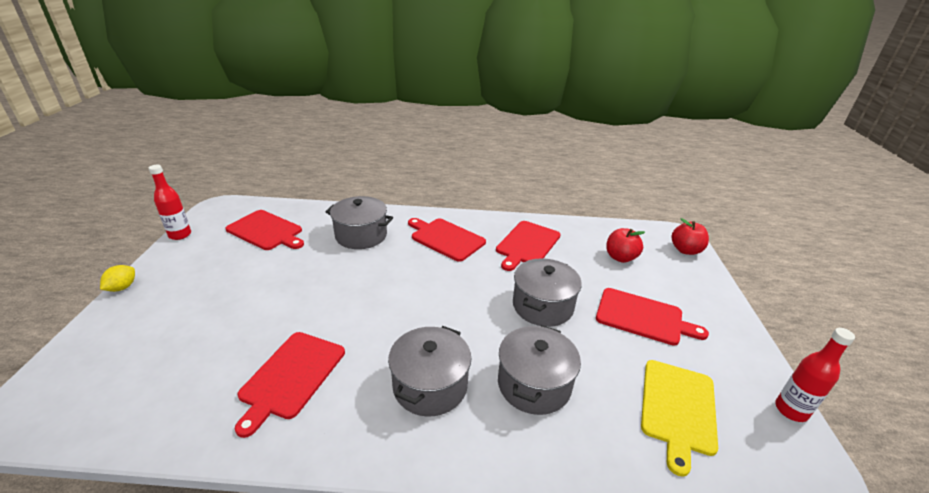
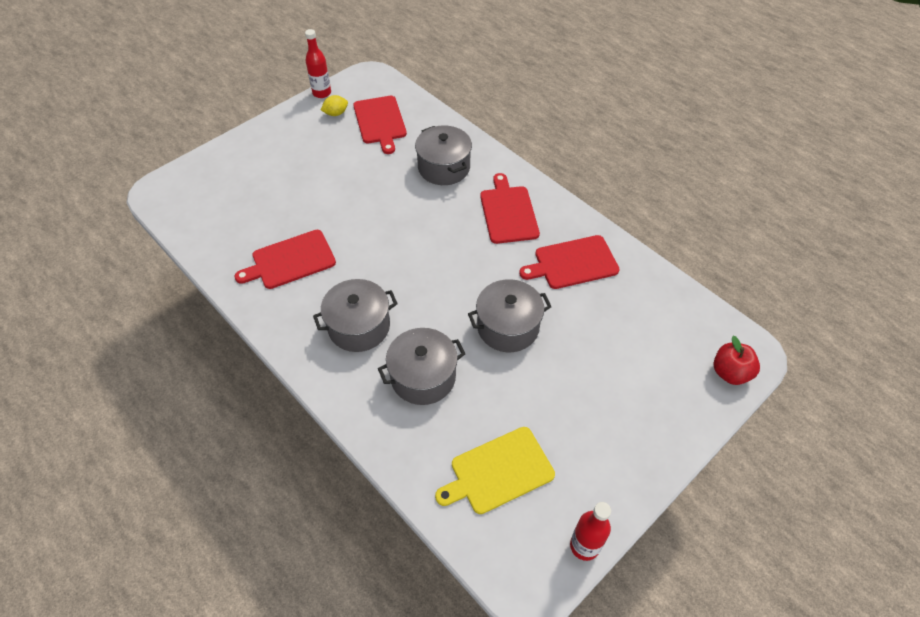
camera: 45 degrees right, 20 degrees up
(122, 287) = (256, 125): yellow lemon -> yellow lemon (336, 113)
(620, 257) = (645, 333): red apple -> none
(643, 317) = (578, 396): red cutting board -> none

